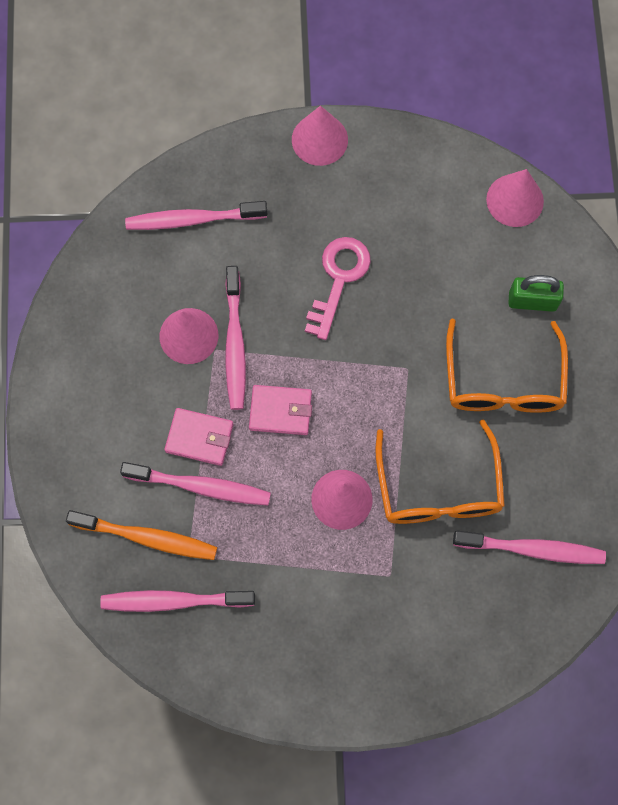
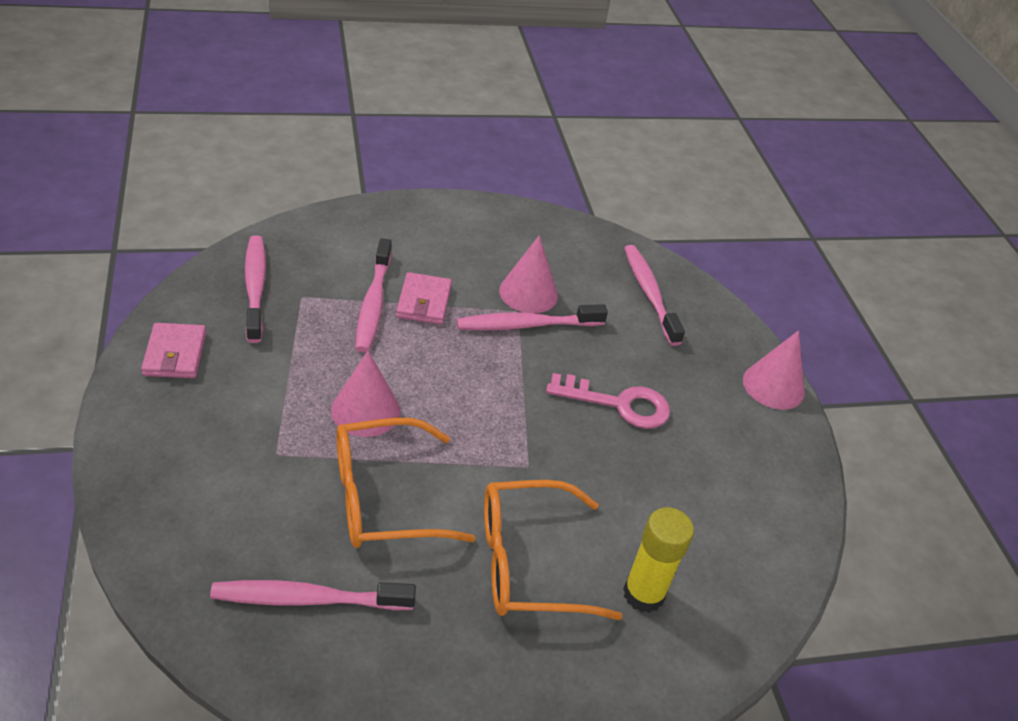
camera: 75 degrees right, 30 degrees down
(147, 538) = (319, 269): orange toothbrush -> none
(280, 411) = (460, 360): pink wallet -> pink wallet (175, 354)
(515, 200) = (773, 572): pink cone -> none
(532, 301) = (643, 594): green padlock -> yellow glue stick
(532, 549) = (308, 599): pink toothbrush -> pink toothbrush turned 90 degrees clockwise

